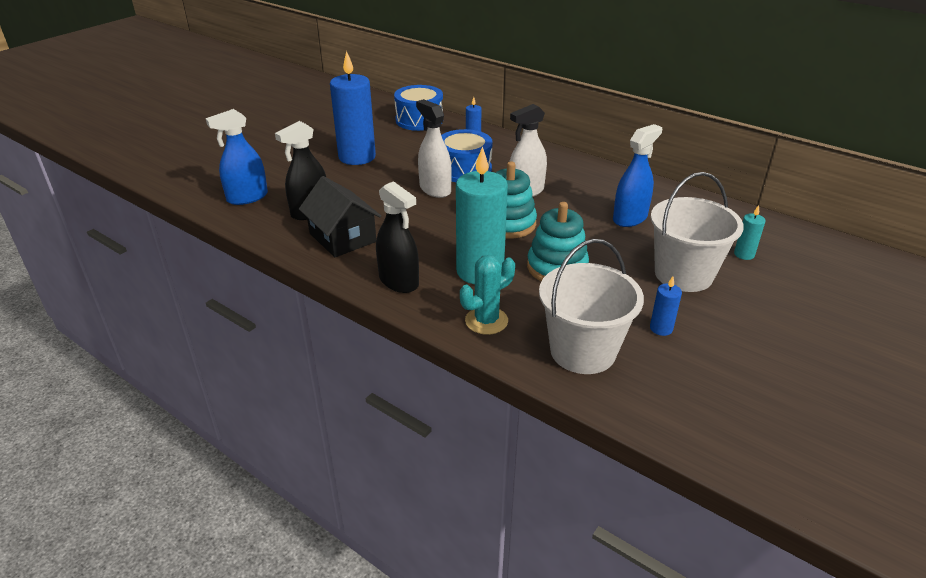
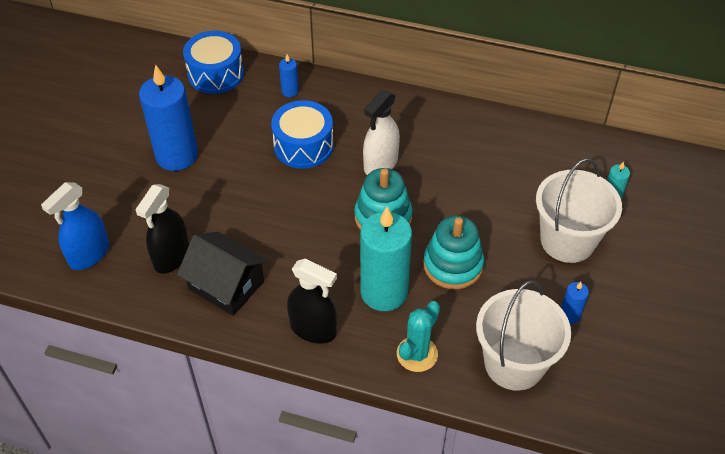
camera: 20 degrees left, 15 degrees up
(435, 189) = (286, 185): white spray bottle -> none
(630, 218) = (495, 176): blue spray bottle -> none

